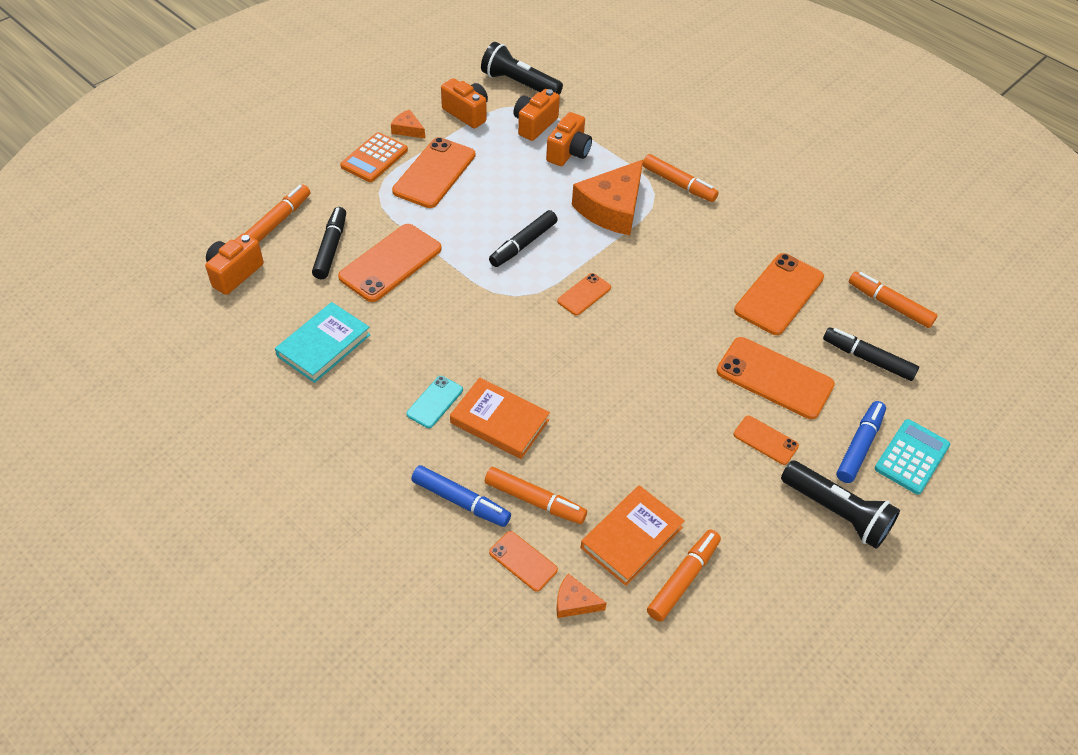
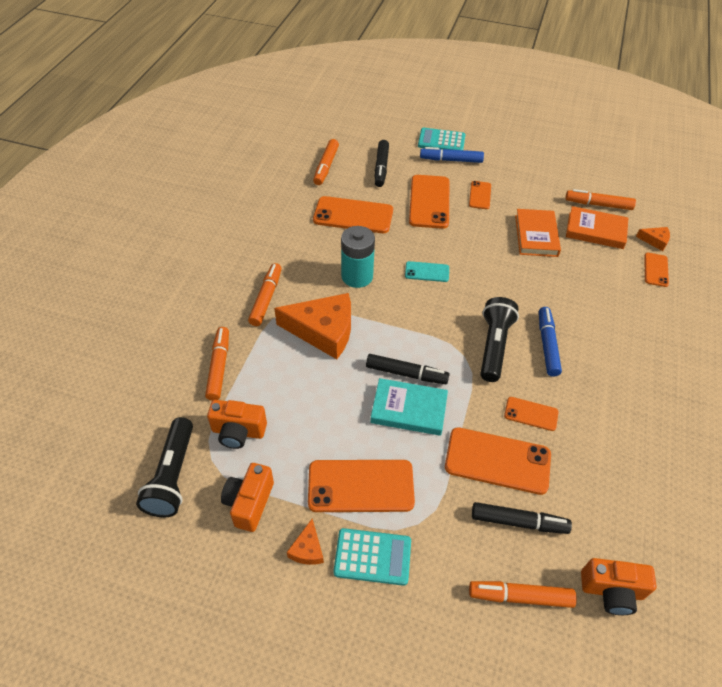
camera: 115 degrees left, 0 degrees up
(324, 345) = (617, 461): turquoise book -> turquoise book (409, 409)
(330, 248) = (518, 522): black marker -> black marker turned 150 degrees counterclockwise
(374, 158) = (372, 557): orange calculator -> turquoise calculator
(435, 402) = (597, 361): turquoise phone -> turquoise phone (427, 272)
(460, 501) = (651, 314): blue marker -> blue marker (547, 345)
(499, 421) = (579, 318): orange book -> orange book (536, 235)
(534, 500) = (615, 279): orange marker -> orange marker (219, 367)
(568, 152) = (266, 387): orange camera -> none
(574, 602) = (655, 241): orange cheese -> orange cheese turned 60 degrees counterclockwise
(584, 294) = (431, 315): orange phone -> orange phone (531, 414)
(674, 259) = (357, 276): none -> turquoise battery
(837, 513) = (503, 160): black flashlight -> black flashlight (494, 345)

